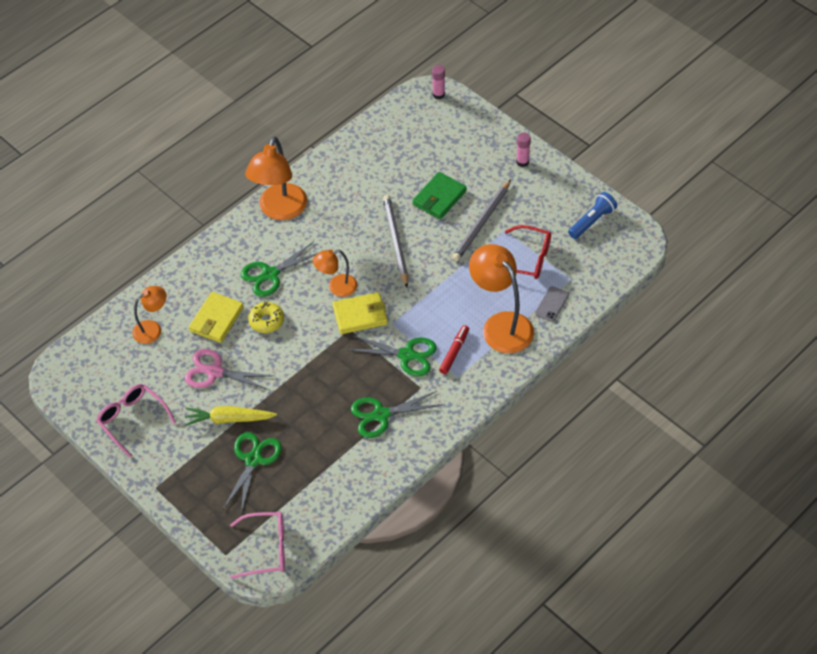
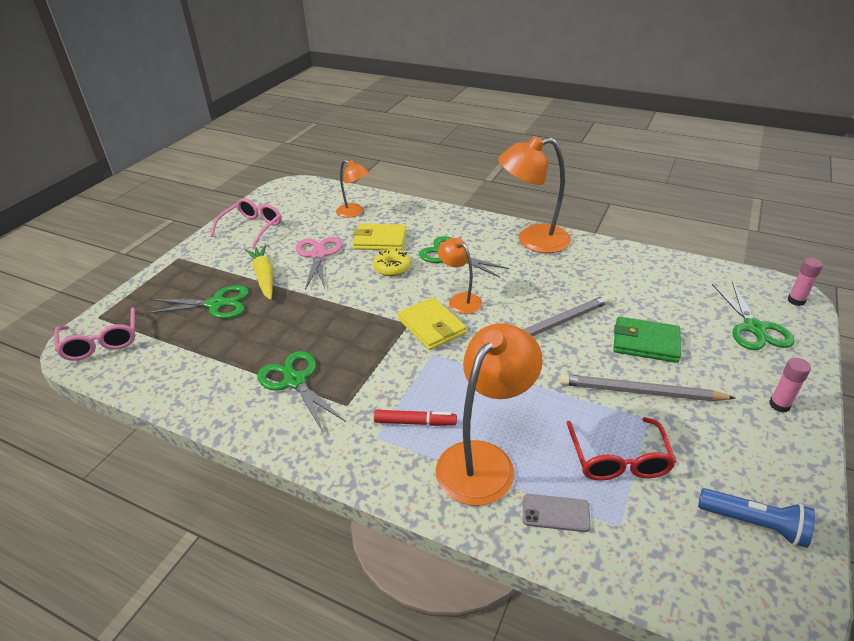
camera: 70 degrees right, 15 degrees down
(407, 355) = (391, 379): green scissors -> green scissors (754, 328)

